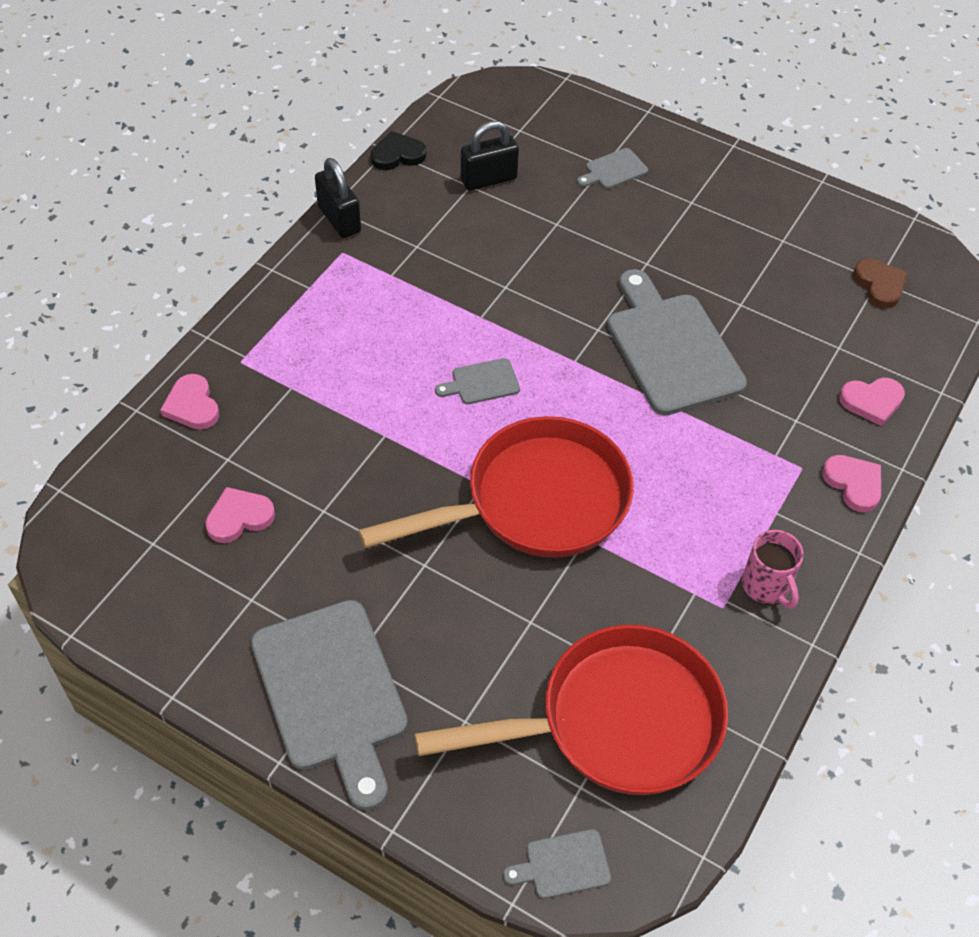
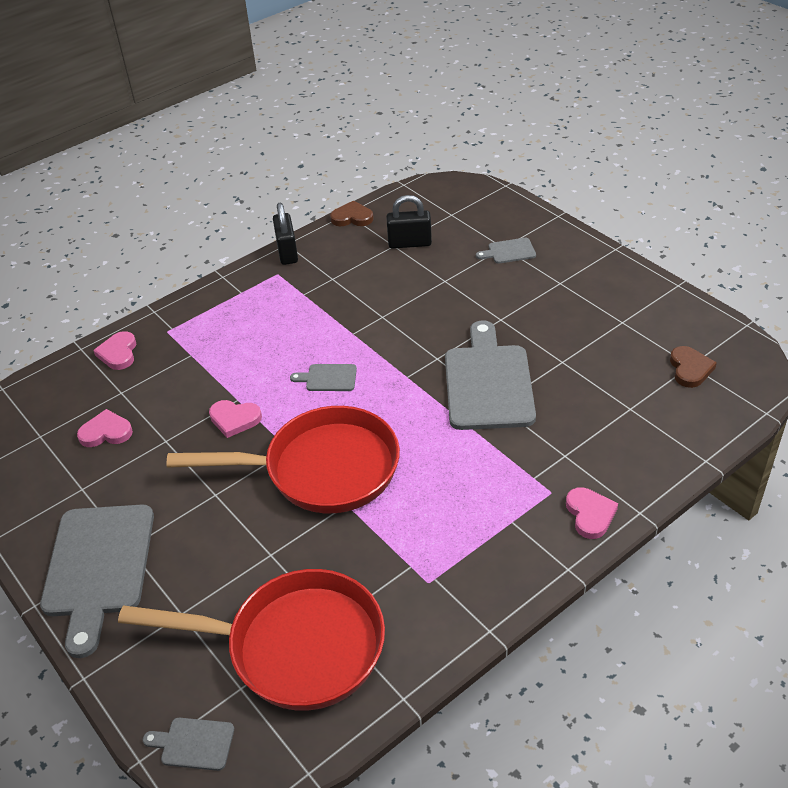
camera: 25 degrees right, 10 degrees down
(397, 155) = (352, 217): black heart -> brown heart
(766, 586) = (473, 575): pink mug -> none
(872, 401) = (638, 455): pink heart -> pink heart (234, 419)

